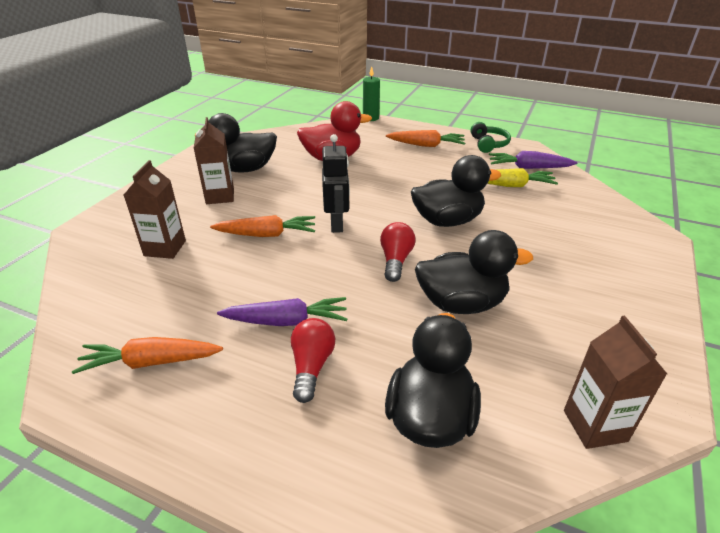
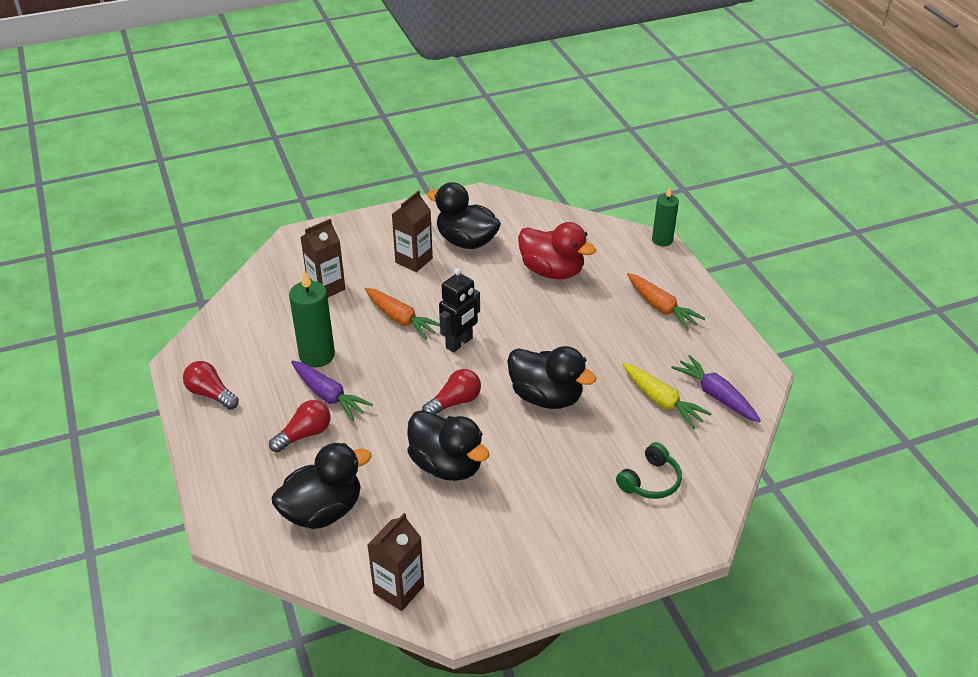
camera: 45 degrees right, 5 degrees up
(150, 362) = (233, 368): orange carrot -> none
(153, 402) = (211, 394): none -> red light bulb
(229, 299) = (317, 355): none -> green candle
(488, 144) = (727, 344): green headphones -> green headphones (650, 481)

